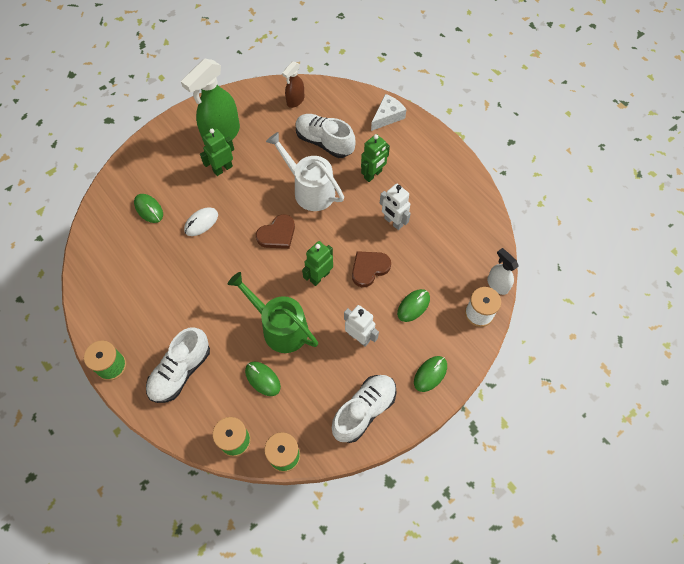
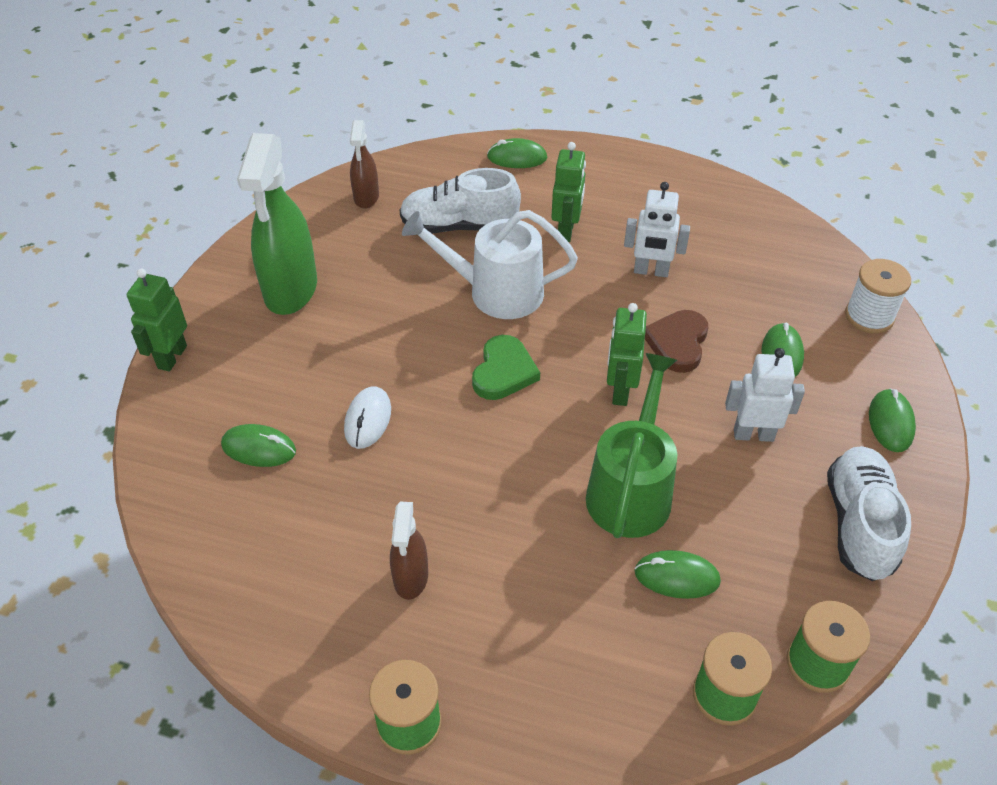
camera: 35 degrees left, 15 degrees down
(160, 307) = (411, 578): none -> brown spray bottle
(180, 371) = (538, 651): white shoe -> none
(222, 169) = (334, 332): green robot -> green robot (172, 357)
(277, 234) = (504, 371): brown heart -> green heart
(280, 327) = (631, 490): green watering can -> green watering can turned 105 degrees clockwise
(387, 116) = (517, 158): white cheese -> green mouse
(497, 284) = (854, 272): white spray bottle -> none

